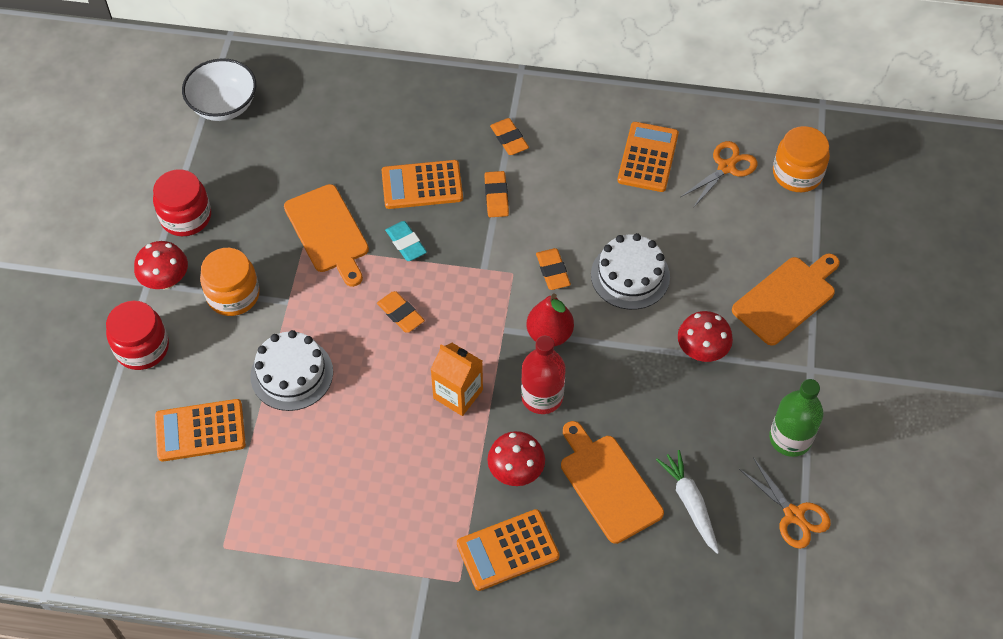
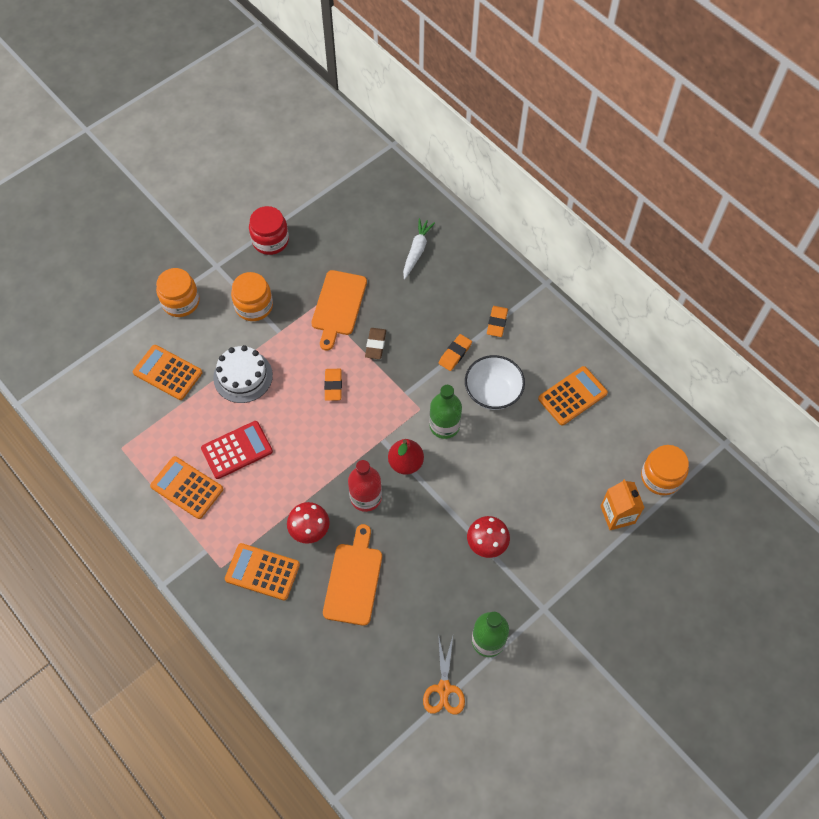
camera: 40 degrees right, 5 degrees up
(142, 348) = (181, 302): red jar -> orange jar
(166, 280) = (227, 271): red mushroom -> none
(224, 105) = (351, 186): white bowl -> white bowl (493, 392)
(359, 452) = (237, 450): none -> red calculator
(406, 243) = (375, 345): turquoise eraser -> brown eraser
(422, 185) = (418, 315): orange calculator -> orange calculator (187, 488)
(458, 394) = (320, 458): orange carton -> orange carton (617, 514)
(553, 271) = (444, 425): orange eraser -> green bottle
(630, 275) = (488, 463): white cake -> none
(690, 503) = (389, 630): white carrot -> white carrot (416, 251)
(726, 167) = (617, 439): orange scissors -> none
(786, 298) = (573, 552): orange cutting board -> none

